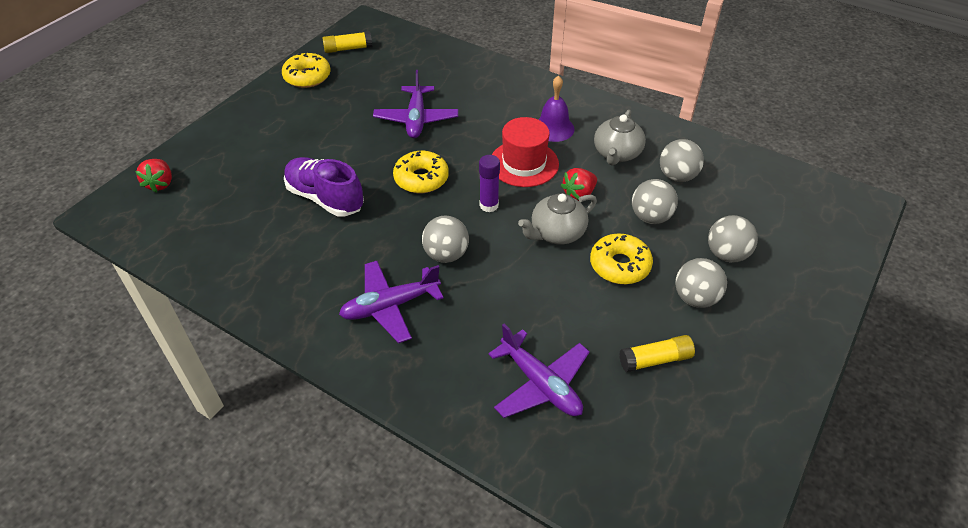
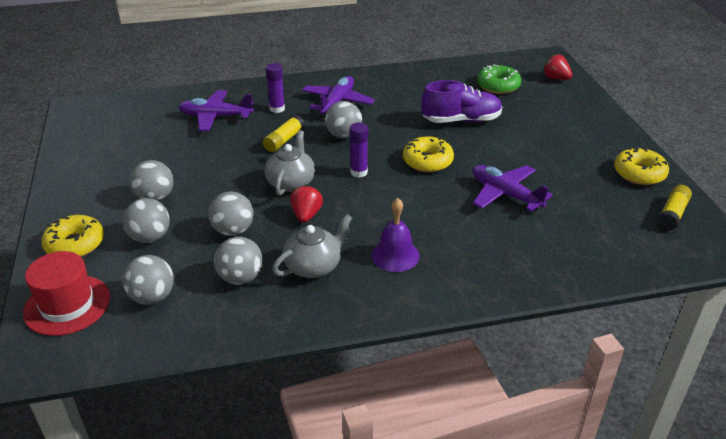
camera: 135 degrees right, 10 degrees down
(219, 212) = (498, 86): none -> green donut
(461, 345) = (277, 109): none -> purple glue stick
(524, 163) = (376, 212): red hat -> red hat (67, 305)
(617, 154) = (314, 266): grey teapot -> grey teapot turned 75 degrees clockwise
(619, 265) = (226, 188): yellow donut -> yellow donut (75, 244)
(655, 359) = (158, 156): yellow glue stick -> yellow glue stick (284, 140)
(754, 200) = (152, 297): none -> grey ball

